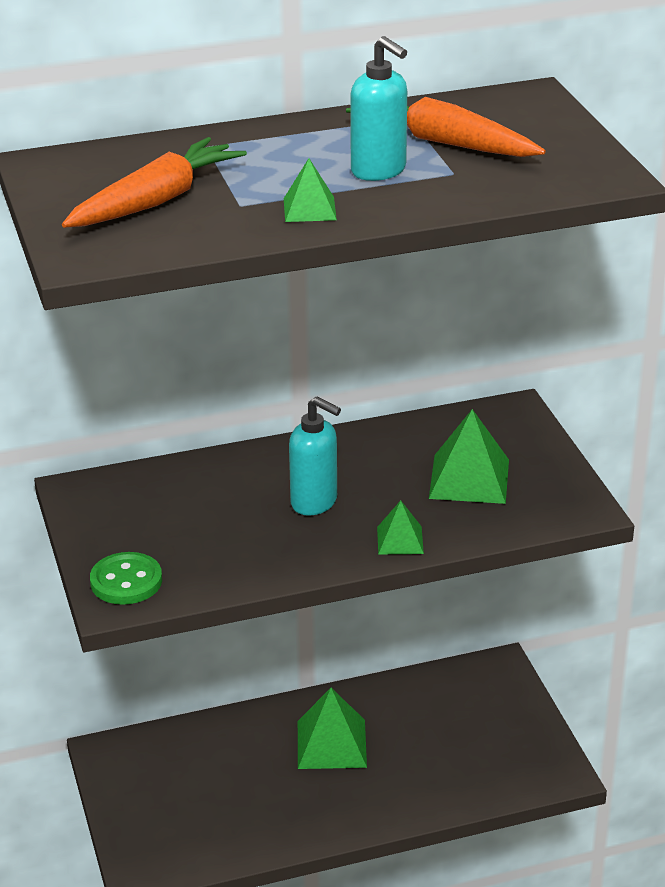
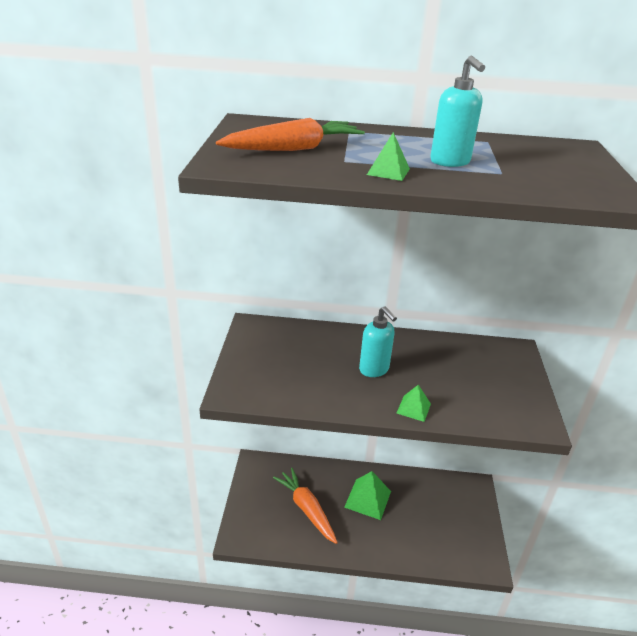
camera: 20 degrees right, 0 degrees up
(126, 581) = (243, 384): green button -> none
(444, 142) = (504, 157): orange carrot -> orange carrot (306, 509)
(469, 479) = (473, 382): green pyramid -> none

